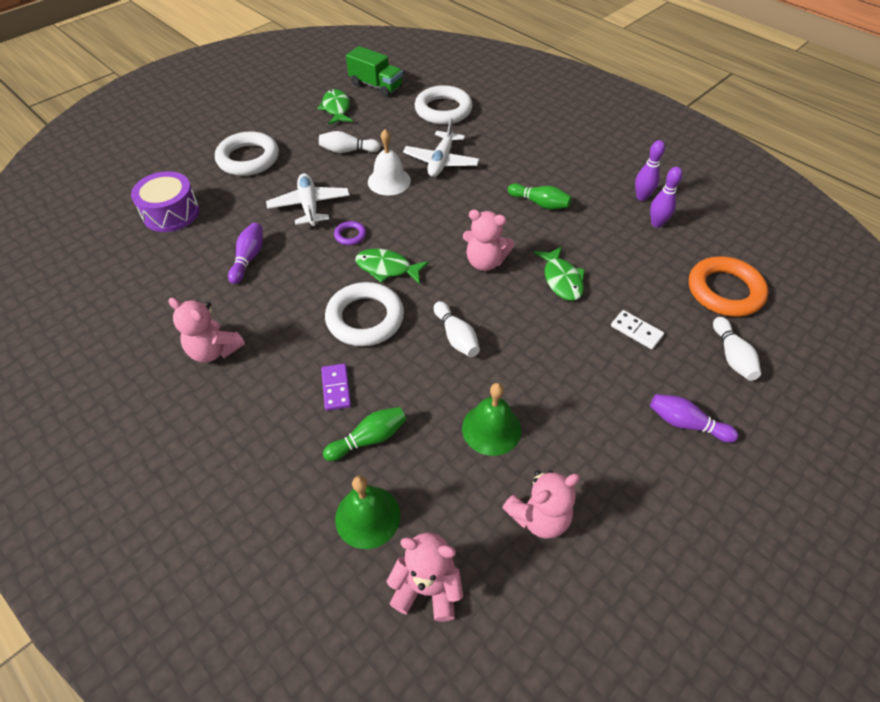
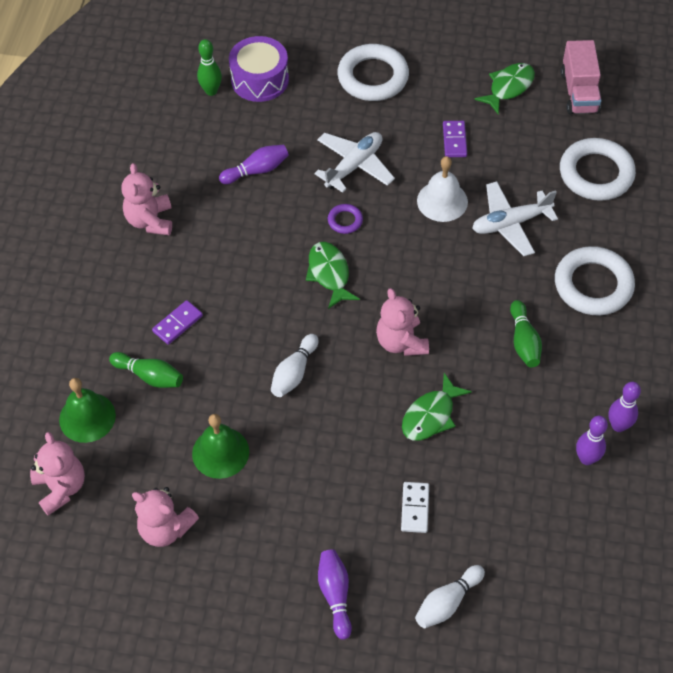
camera: 55 degrees right, 5 degrees up
(143, 244) = (211, 91): none -> green bowling pin
(347, 151) = (454, 140): white bowling pin -> purple domino
(365, 318) = (261, 296): white ring -> white ring (593, 285)
(376, 86) = (579, 92): green truck -> pink truck
(724, 291) = (535, 562): orange ring -> none

